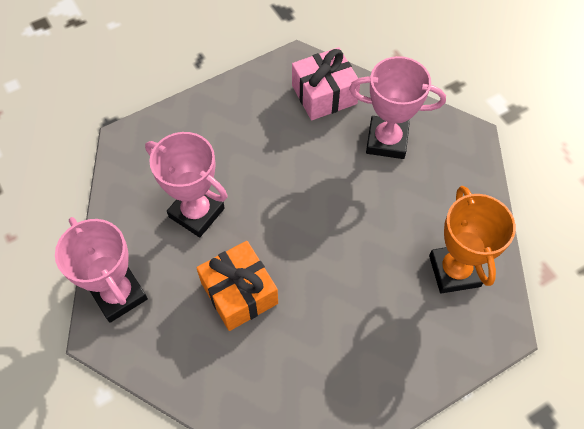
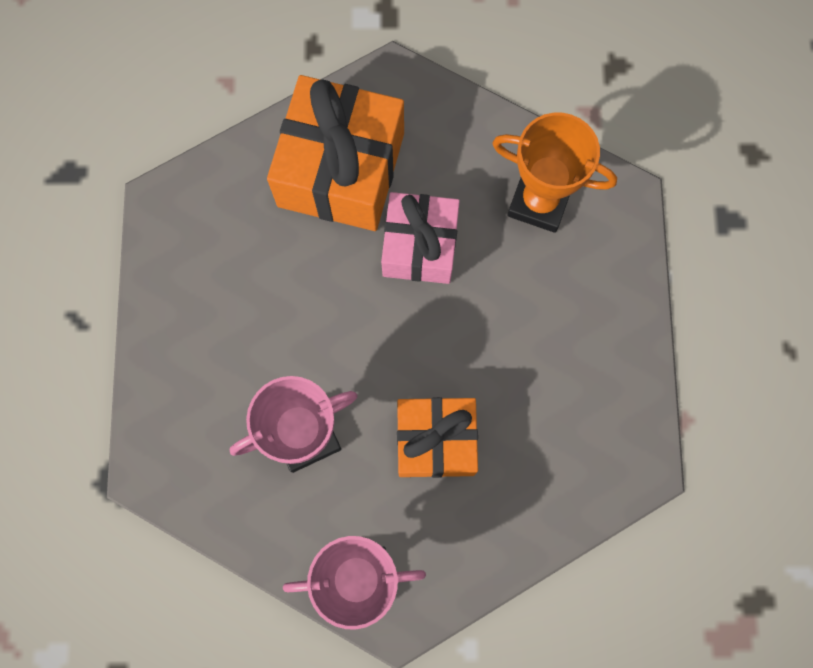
camera: 60 degrees left, 15 degrees up
(324, 95) = (233, 200): pink gift -> pink gift (420, 246)
(387, 141) = (341, 169): pink trophy -> orange gift

